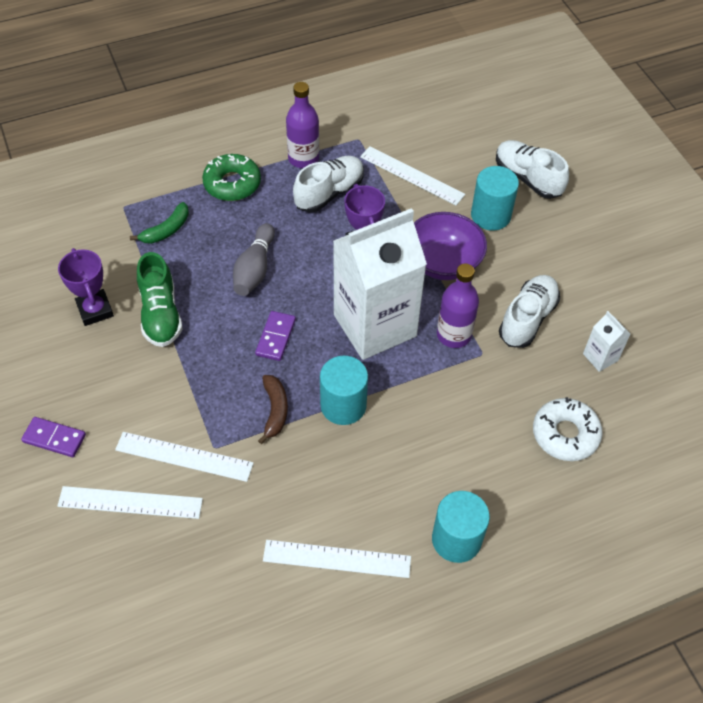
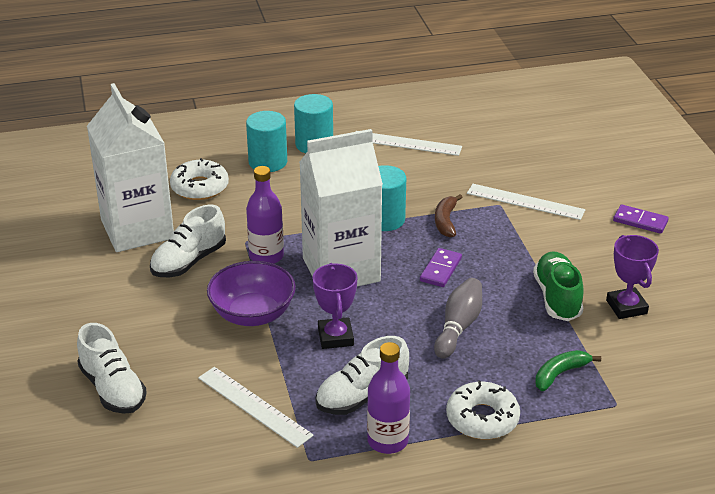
camera: 170 degrees left, 20 degrees down
(130, 502) = (567, 181): white ruler -> none
(232, 183) = (482, 418): green donut -> white donut
(490, 215) = (179, 353): turquoise cylinder -> turquoise cylinder (268, 162)
(600, 357) = (137, 229): white carton -> white carton, size x2.49

